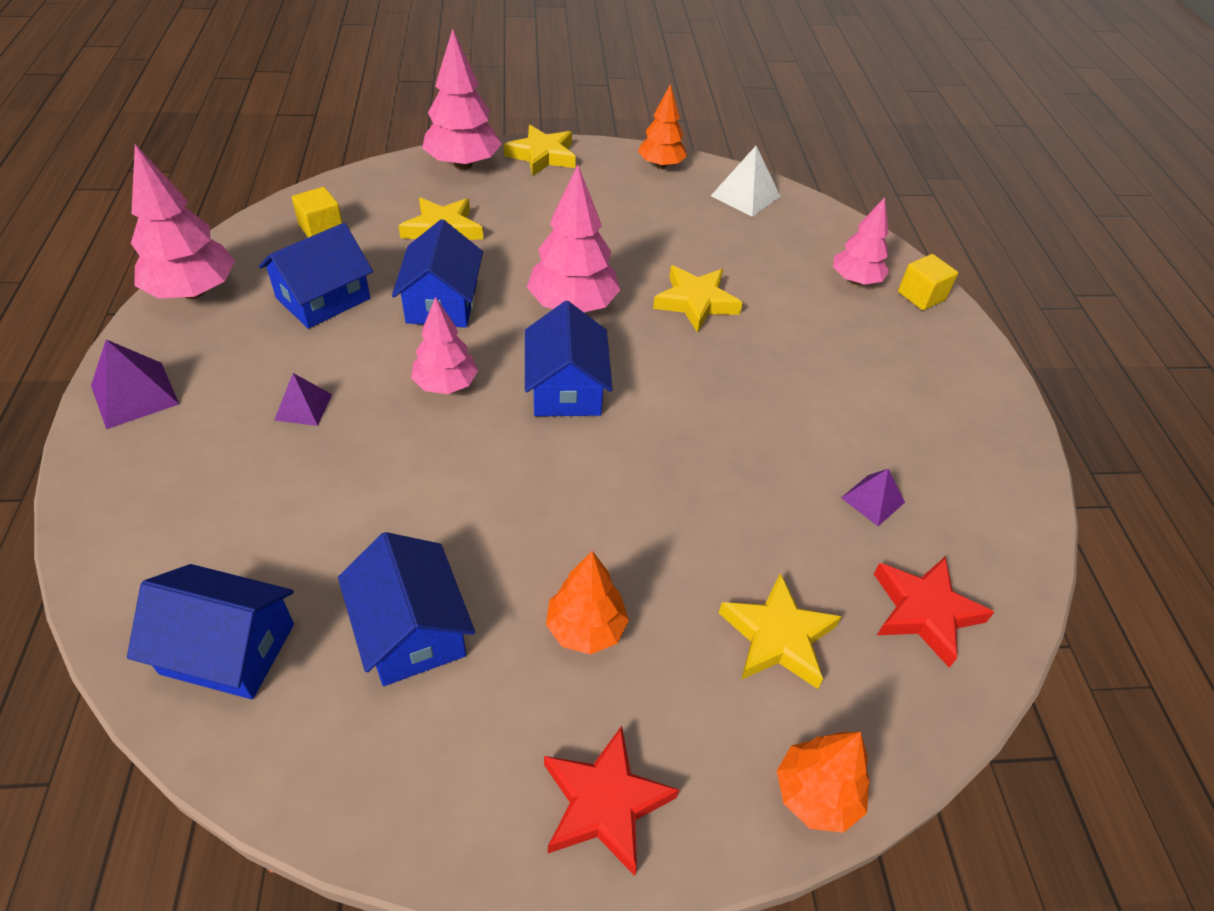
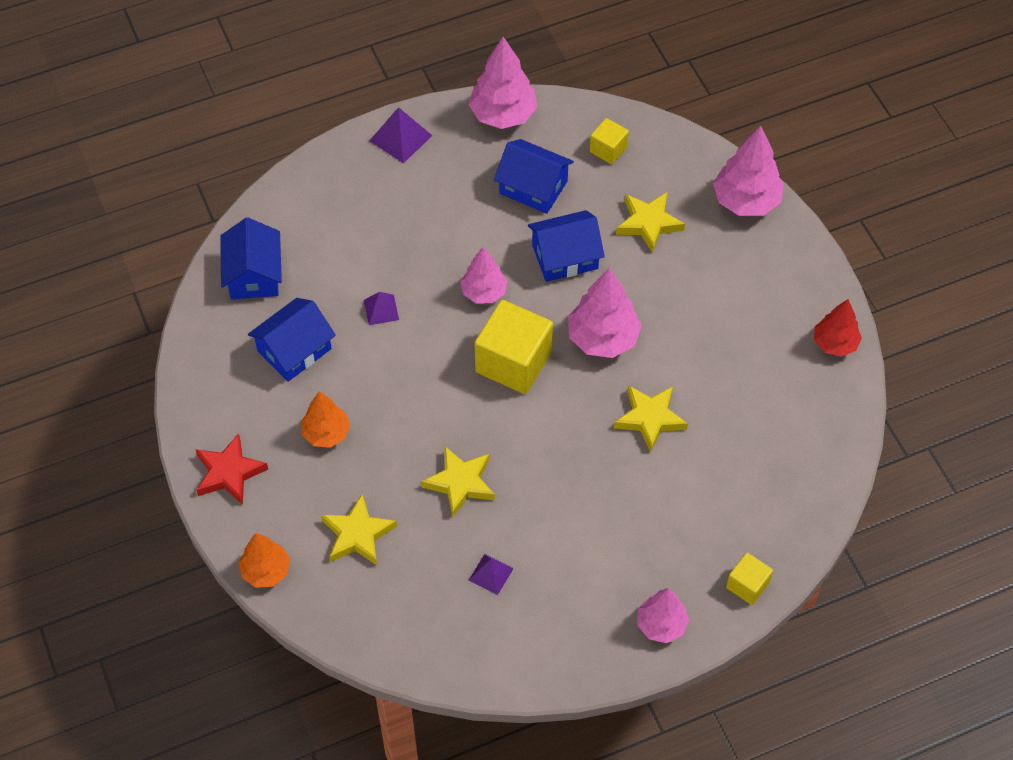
camera: 75 degrees right, 10 degrees up
(303, 407) = (429, 225): purple pyramid -> purple pyramid (381, 309)
(542, 156) = (794, 251): yellow star -> yellow star (460, 483)
(566, 388) = (513, 362): blue house -> yellow cube
(661, 165) = (835, 343): orange tree -> red tree
(745, 196) = (825, 421): white pyramid -> none
(855, 280) = (742, 530): pink tree -> pink tree (661, 624)
(924, 612) = (407, 615): red star -> none

